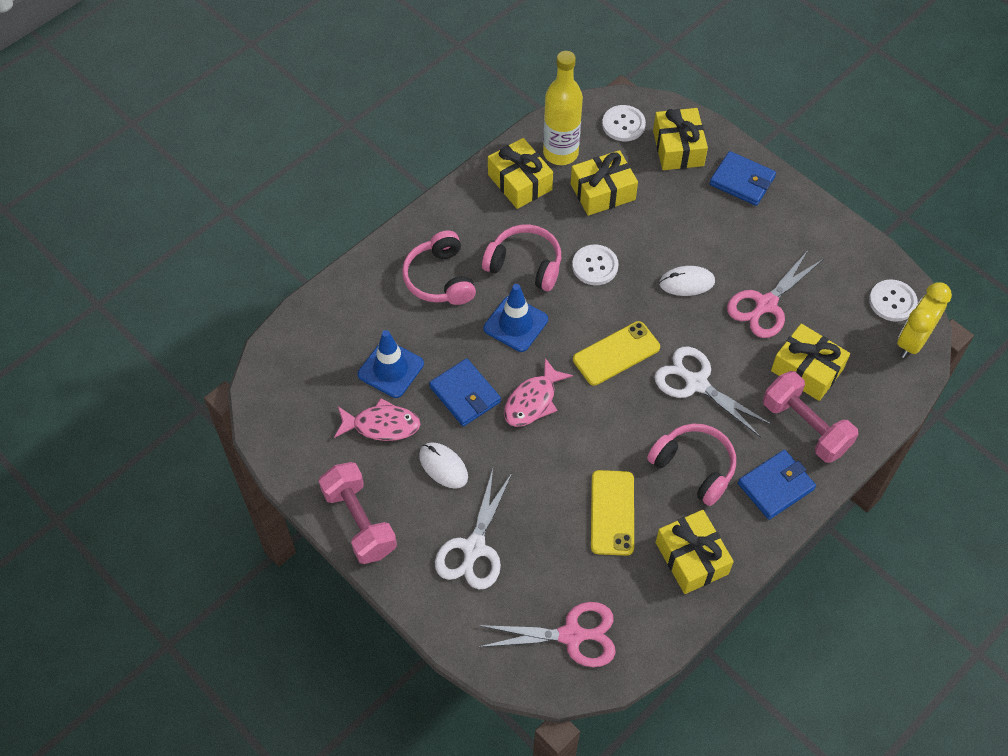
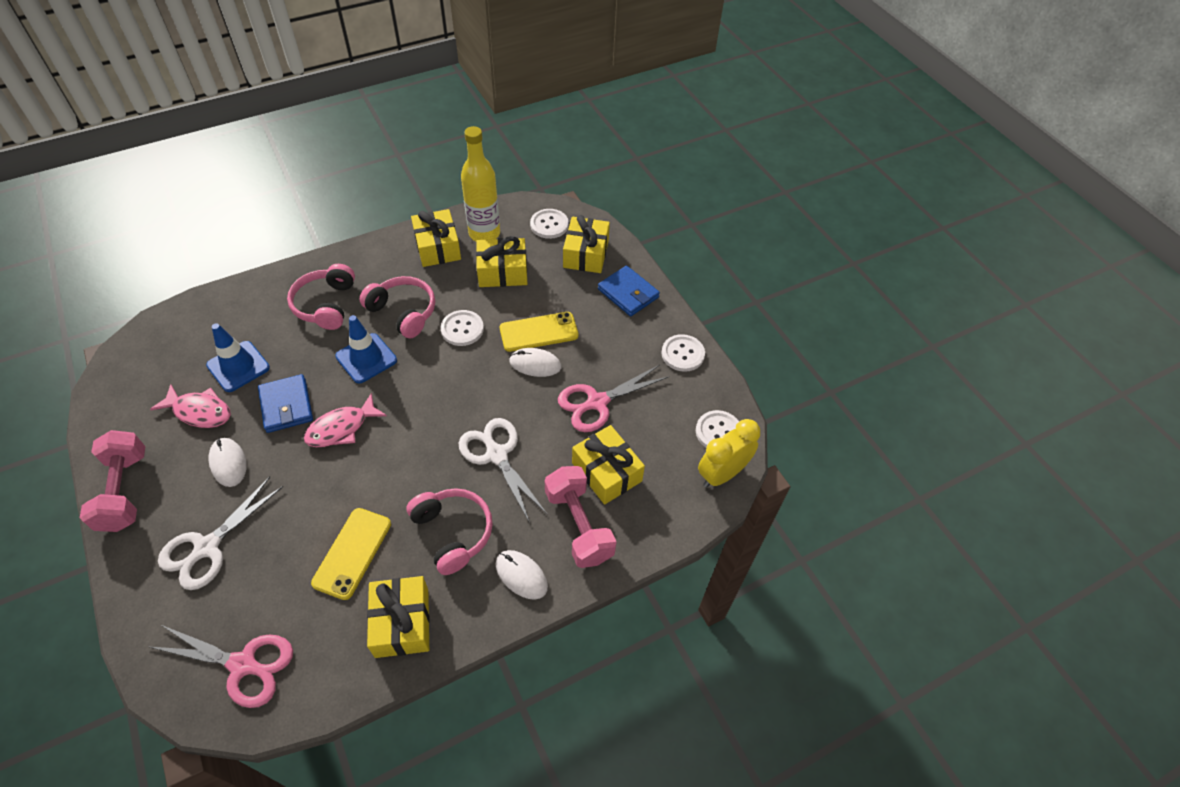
camera: 15 degrees right, 5 degrees down
(616, 353) = (439, 408): yellow phone -> yellow phone (539, 332)
(775, 486) = (521, 575): blue wallet -> white mouse
(825, 231) = (682, 354): none -> white button

